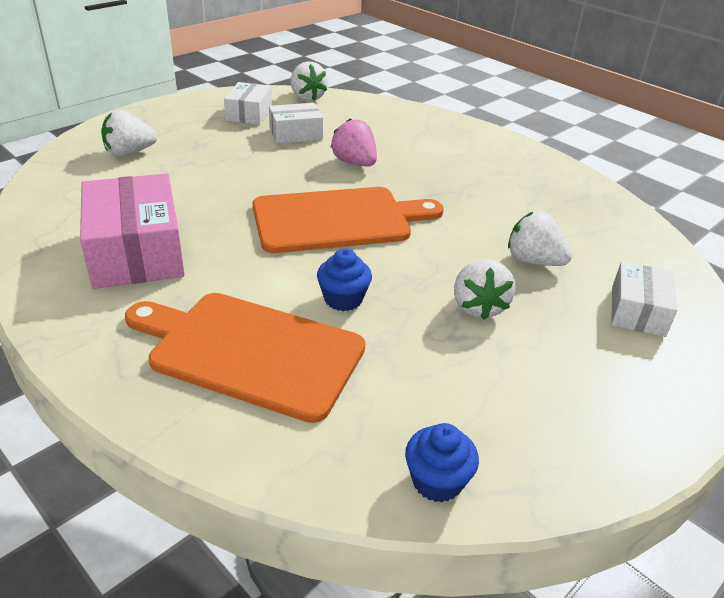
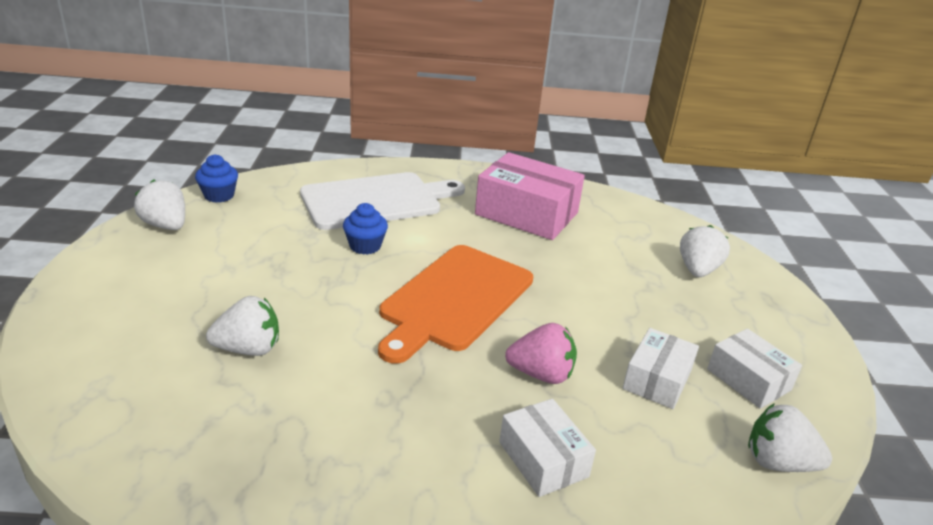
camera: 135 degrees right, 5 degrees down
(250, 351) = (376, 200): orange cutting board -> white cutting board
(478, 307) = (266, 284): white strawberry -> white strawberry (166, 225)
(637, 311) = (122, 345): white box -> white box (543, 459)

